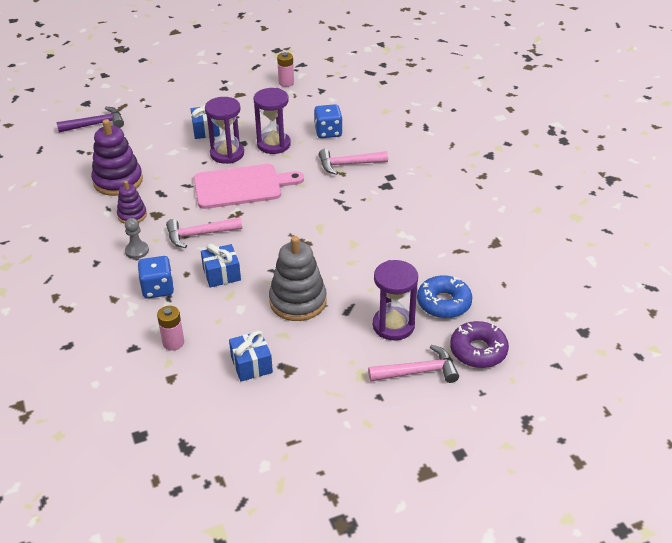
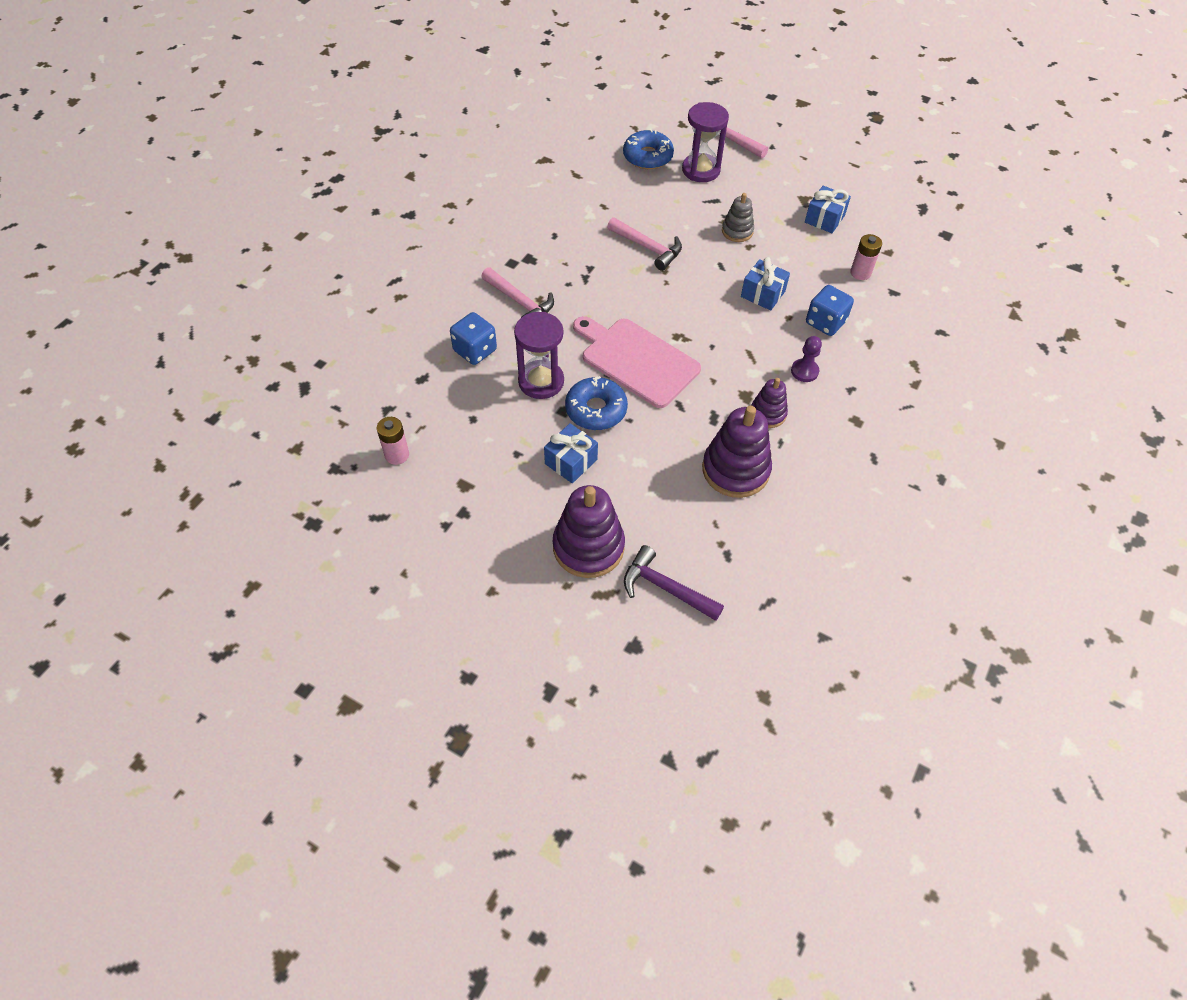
camera: 130 degrees left, 15 degrees up
(137, 251) = (804, 371): grey pawn -> purple pawn
(151, 113) = (588, 547): none -> purple stacking toy
(199, 234) = (735, 343): pink hammer -> pink hammer (648, 248)
(227, 154) = (596, 410): purple hourglass -> blue donut
(298, 301) = (737, 231): grey stacking toy -> grey stacking toy, size x0.56
(478, 351) = (676, 122): purple donut -> none

